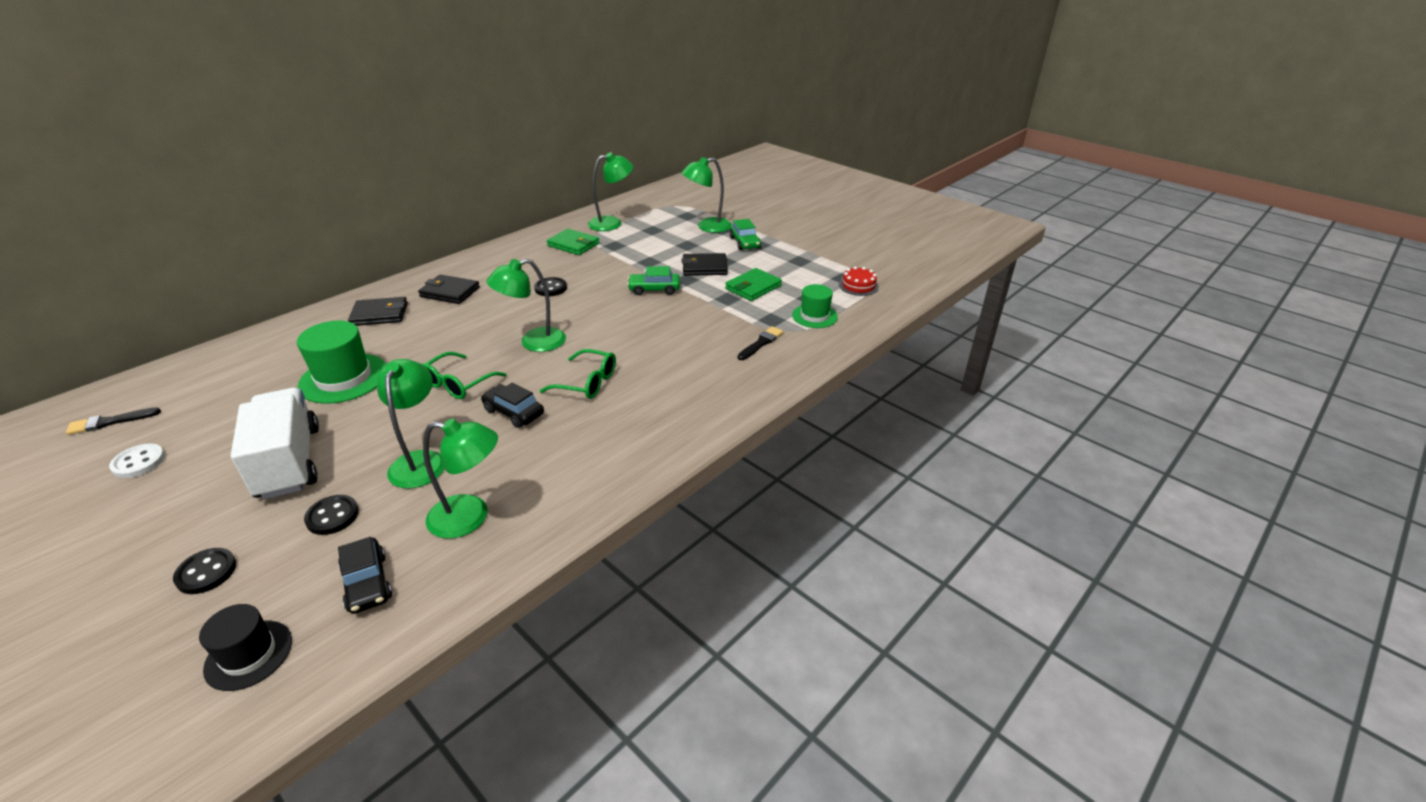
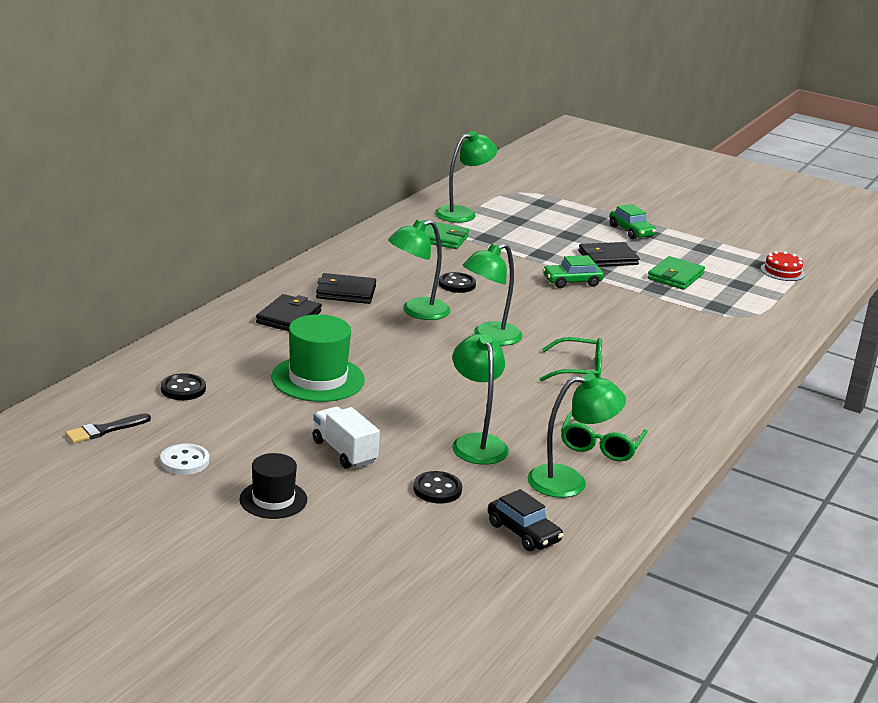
camera: 15 degrees left, 10 degrees down
(206, 572) = (364, 536): black button -> black button (183, 389)
(249, 655) = (471, 585): black hat -> black hat (273, 499)
(289, 462) = (344, 452): white truck -> white truck, size x0.60
(379, 314) = (289, 317): black wallet -> black wallet turned 45 degrees counterclockwise
(458, 384) = (446, 378): green glasses -> green glasses (600, 446)
(513, 412) = (529, 399): black car -> none
(707, 227) = (576, 215): green lamp -> green lamp (417, 312)
(761, 343) = (723, 328): black brush -> none
(814, 316) = (758, 301): green hat -> none

